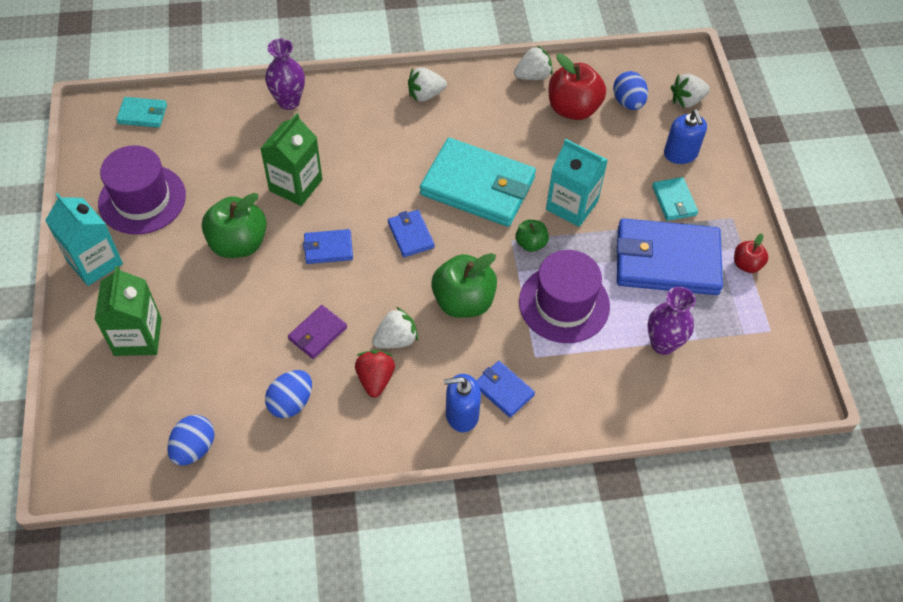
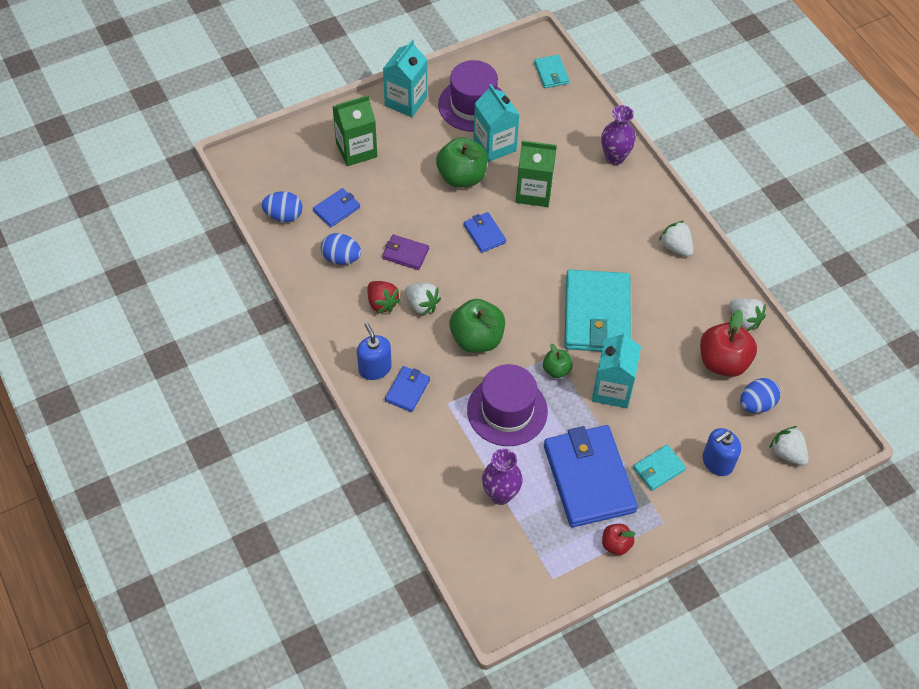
camera: 70 degrees right, 0 degrees up
(212, 198) = (494, 145): none -> turquoise carton
(375, 379) = (382, 303): red strawberry -> red strawberry turned 75 degrees clockwise
(411, 235) = (523, 283): blue wallet -> blue wallet (337, 209)

